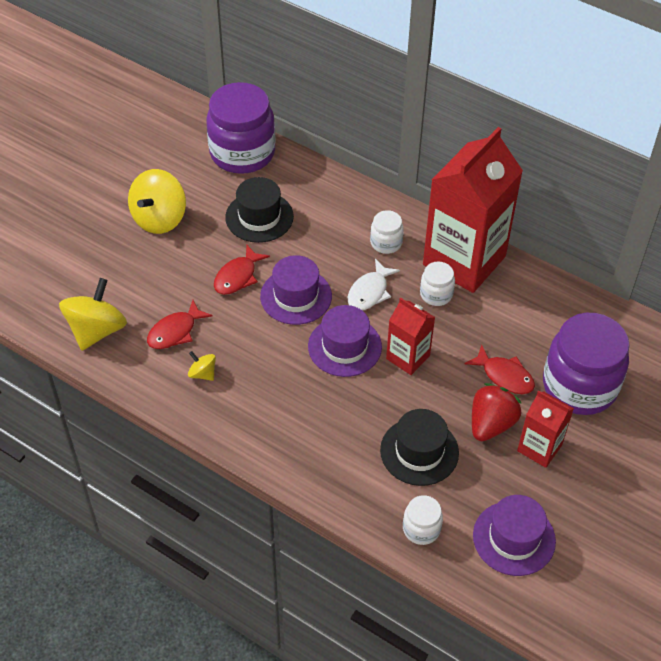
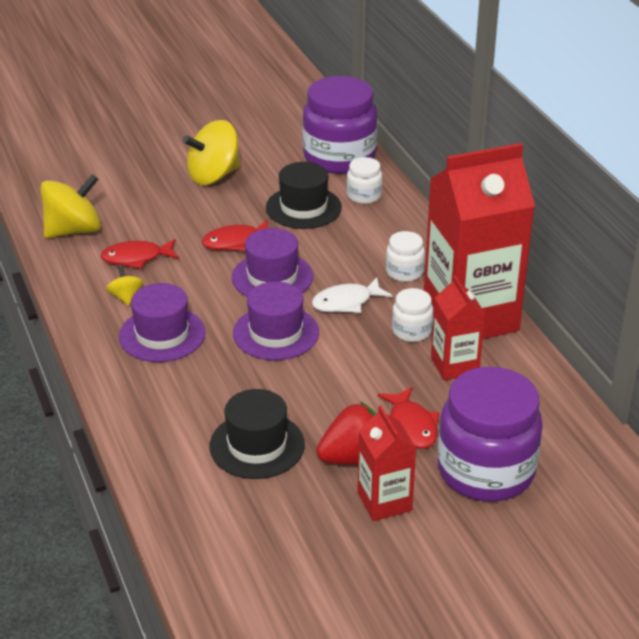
camera: 35 degrees right, 15 degrees down
(408, 357) = (328, 367): red carton -> red carton (454, 365)
(421, 529) = (190, 507): white jar -> white jar (364, 195)
(514, 538) = (274, 563): purple hat -> purple hat (162, 334)

